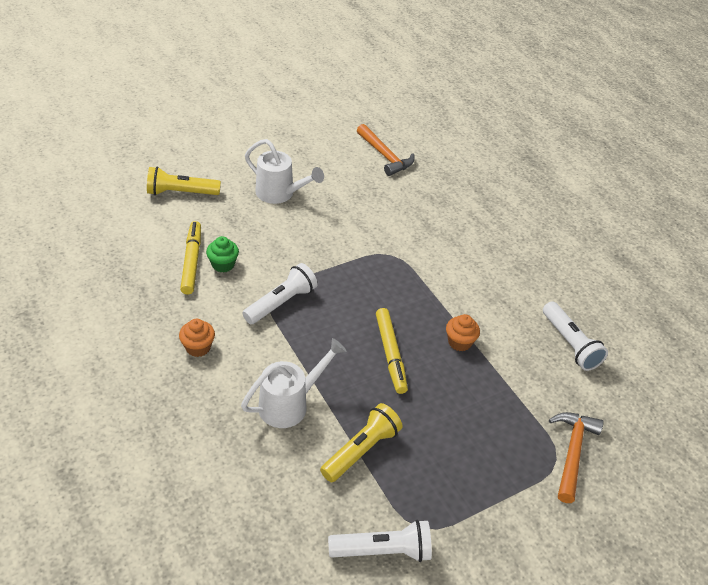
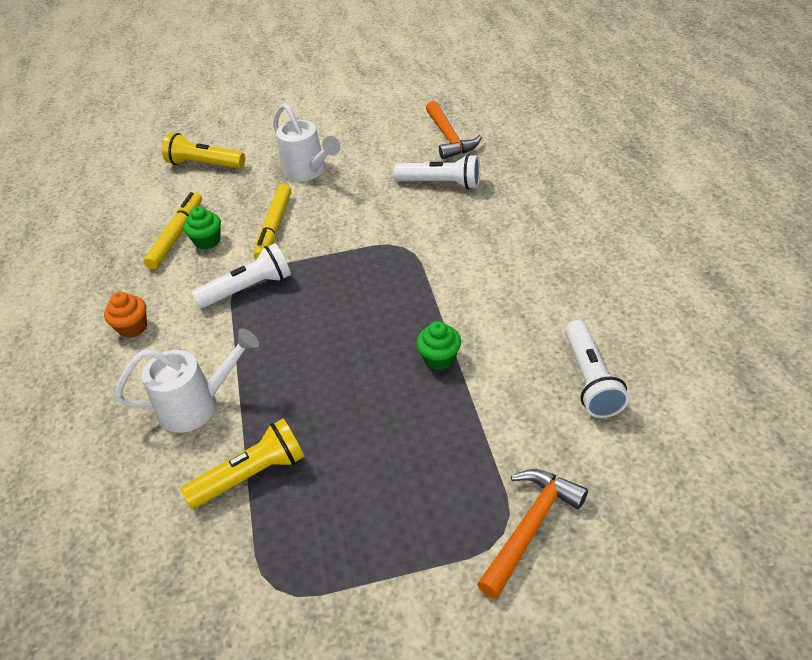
camera: 25 degrees right, 0 degrees up
(383, 550) = (213, 610): white flashlight -> white flashlight (441, 183)
(390, 354) = (345, 362): yellow marker -> yellow marker (274, 227)
(459, 342) = (439, 359): orange cupcake -> green cupcake

